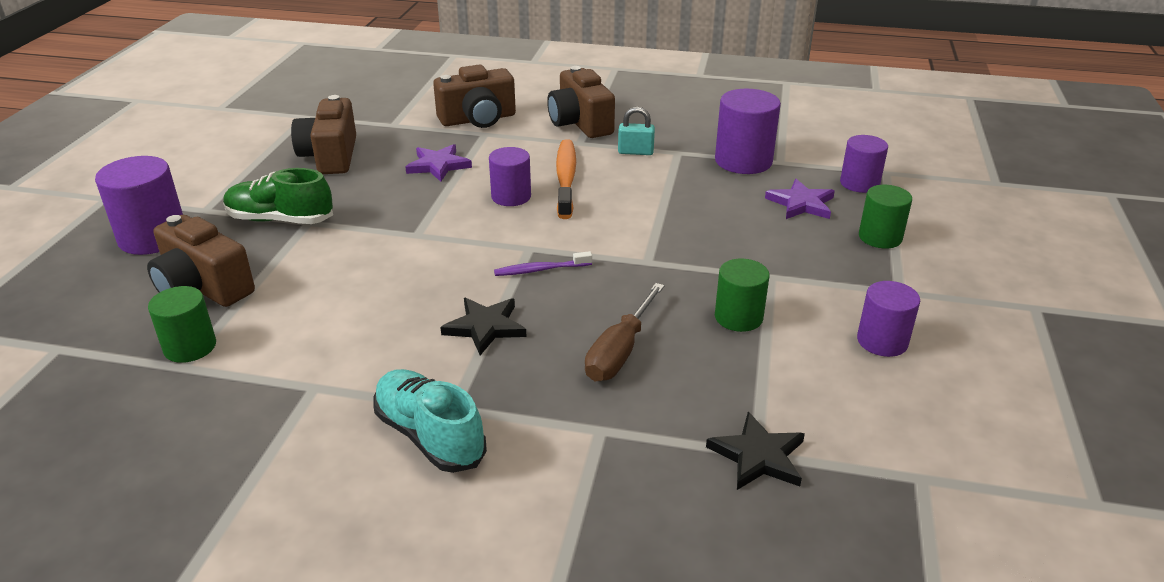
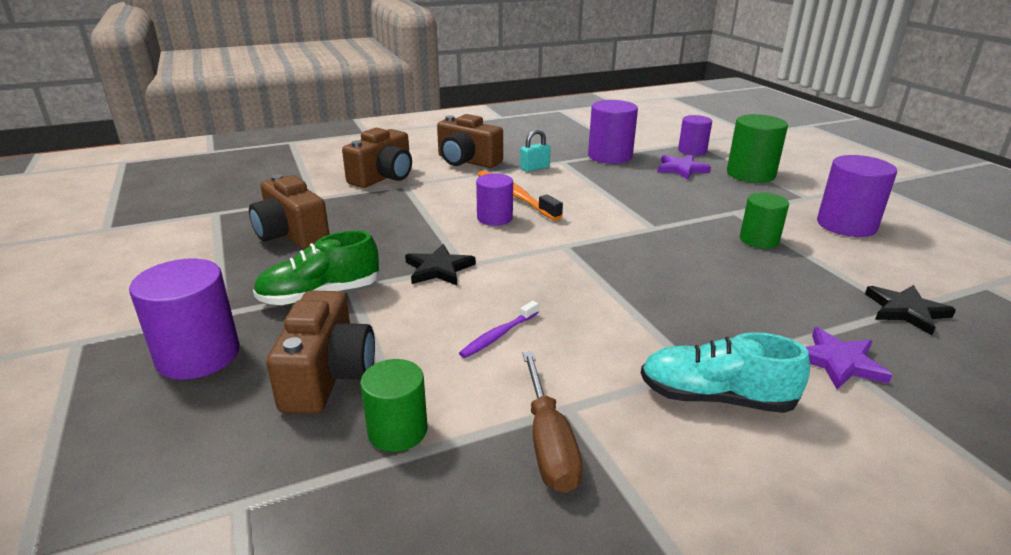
camera: 35 degrees left, 5 degrees down
(203, 287) = (328, 375): brown camera -> brown camera turned 90 degrees counterclockwise
(438, 165) = (402, 214): purple star -> purple star (839, 362)
(485, 327) = (623, 307): black star -> black star (439, 269)
(540, 270) = (596, 256): purple toothbrush -> purple toothbrush (498, 335)
(620, 352) = (732, 286): brown screwdriver -> brown screwdriver (549, 443)
(880, 237) = (750, 174): green cylinder -> green cylinder, size x1.53
(882, 341) = (846, 225): purple cylinder -> purple cylinder, size x1.53

